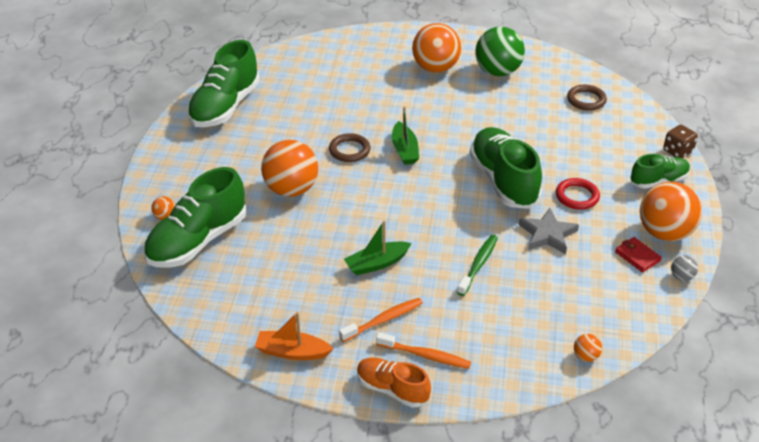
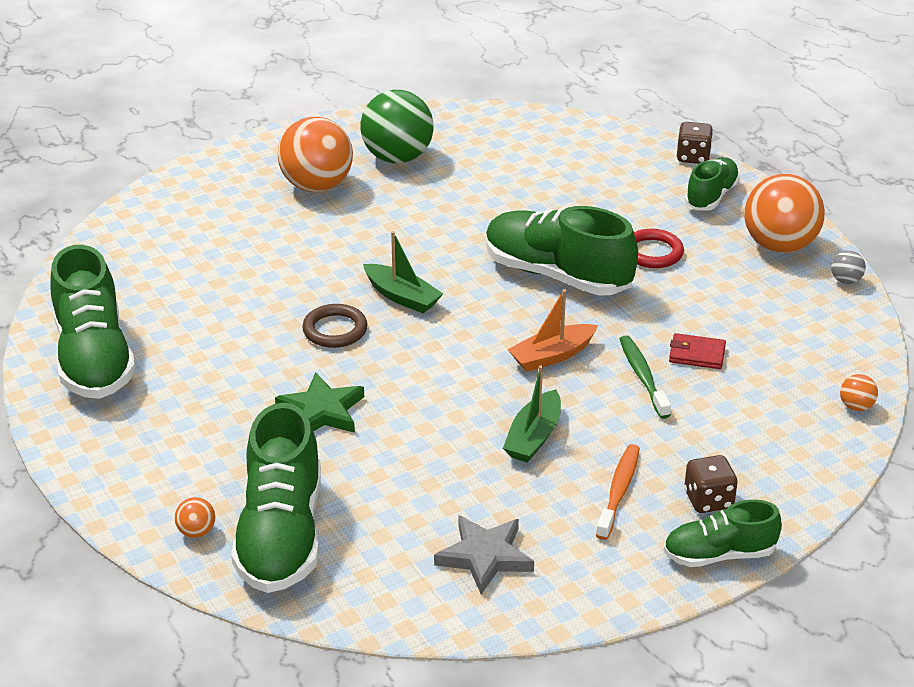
camera: 40 degrees left, 5 degrees down
(291, 189) = (322, 411): orange ball -> green star
(292, 352) = (564, 585): orange boat -> orange boat (552, 356)
(392, 389) = (719, 554): orange shoe -> green shoe
(425, 355) = (708, 500): orange toothbrush -> brown dice
(547, 234) = (672, 307): grey star -> grey star (485, 556)
(586, 100) = (535, 145): brown ring -> none
(637, 256) = (783, 283): red wallet -> red wallet (697, 354)

